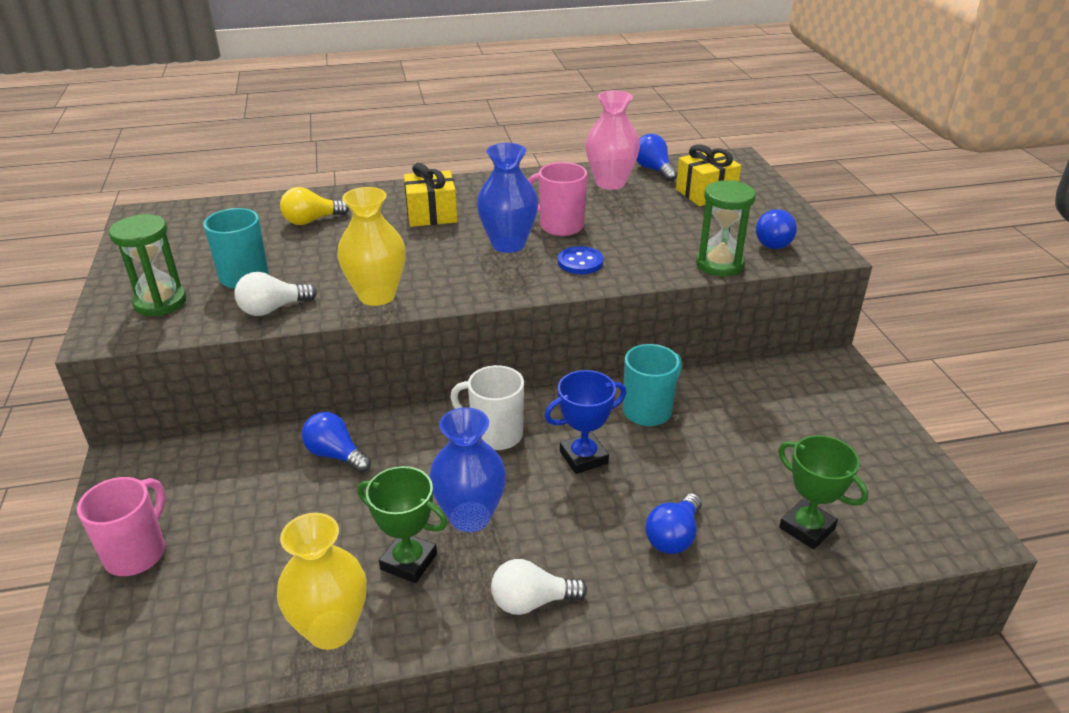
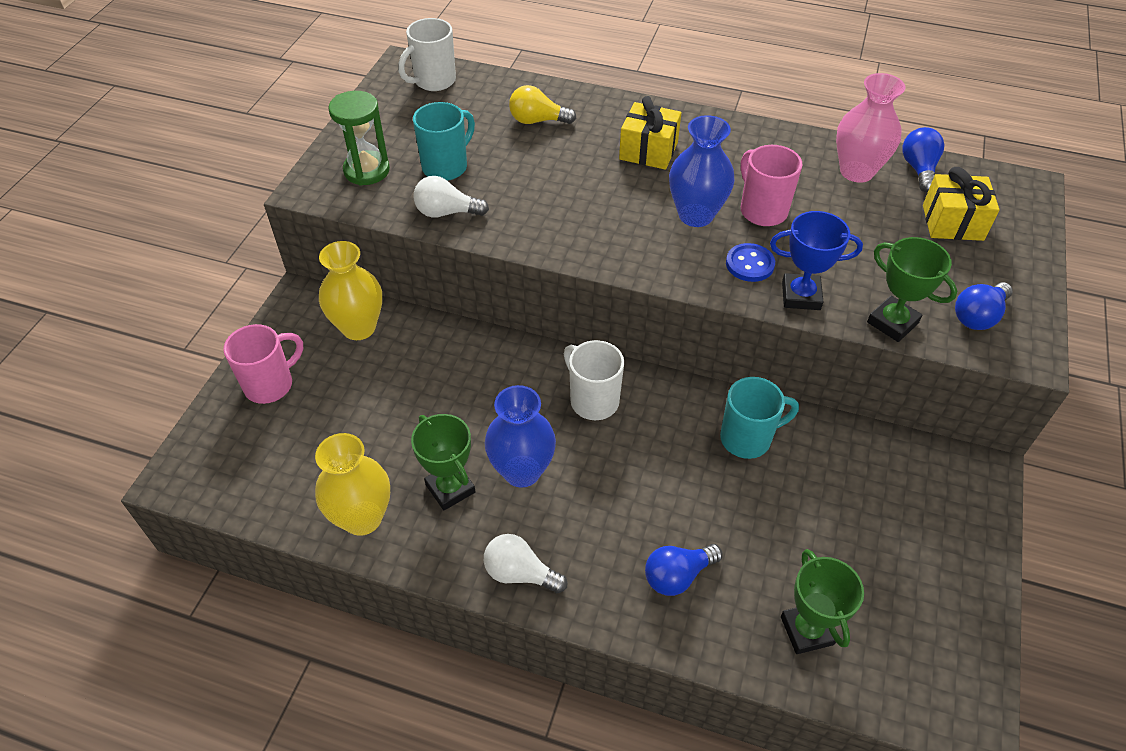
camera: 30 degrees right, 15 degrees up
(183, 219) = (433, 81): none -> white mug
(335, 455) = (454, 361): blue light bulb -> none
(377, 295) = (539, 231): yellow vase -> yellow vase (359, 327)
(583, 457) = (654, 459): blue trophy -> blue trophy (801, 296)
(719, 264) = (892, 323): green hourglass -> green trophy

